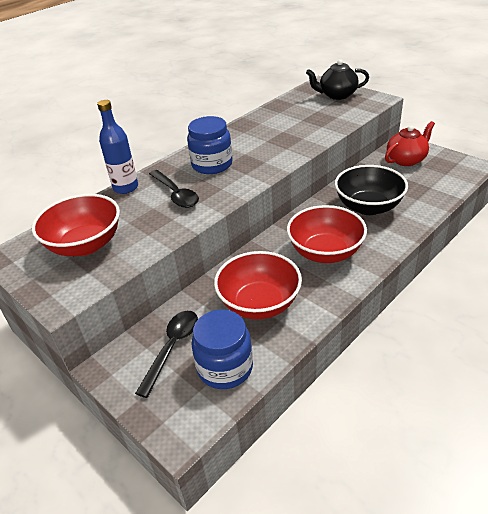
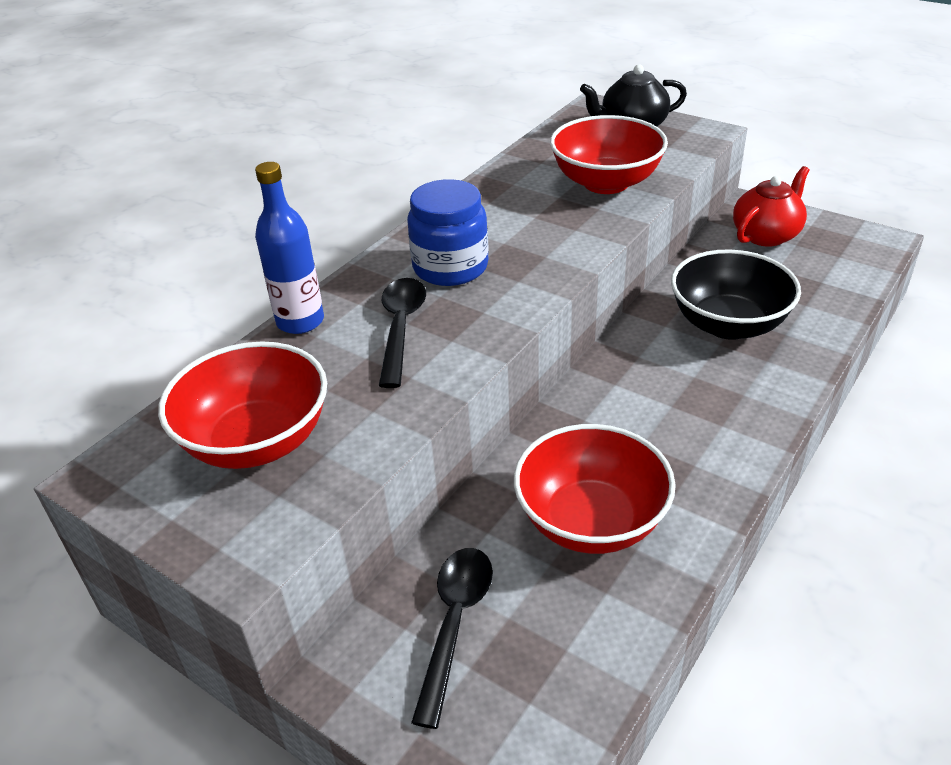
camera: 10 degrees left, 0 degrees up
(176, 194) = (401, 328): black spoon -> black spoon turned 135 degrees counterclockwise
(225, 368) = (565, 651): blue jar -> none
(325, 252) = (679, 414): red bowl -> red bowl (606, 183)

